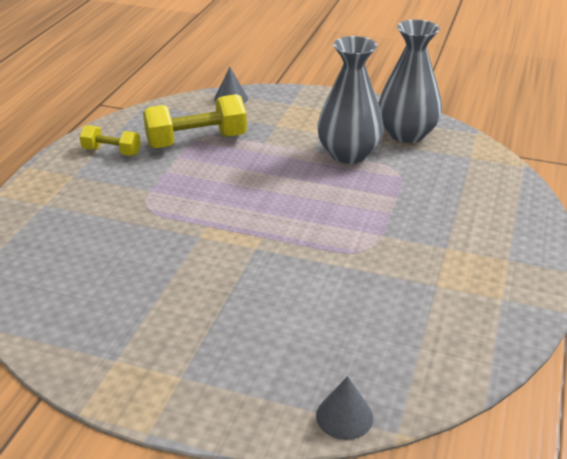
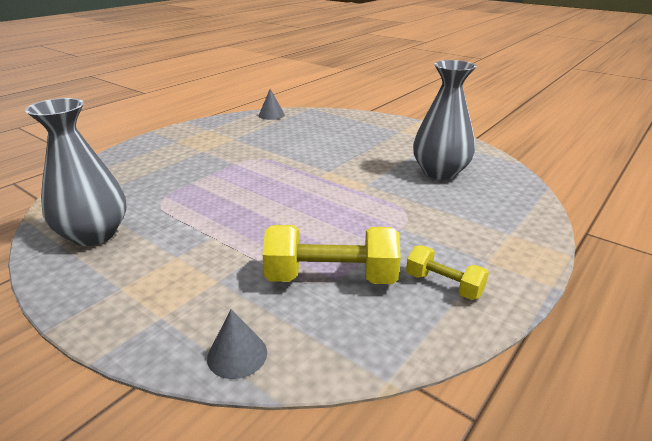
camera: 160 degrees left, 5 degrees down
(344, 416) = (329, 113): grey cone -> grey cone (271, 115)
(349, 154) = (181, 225): grey vase -> grey vase (440, 172)

